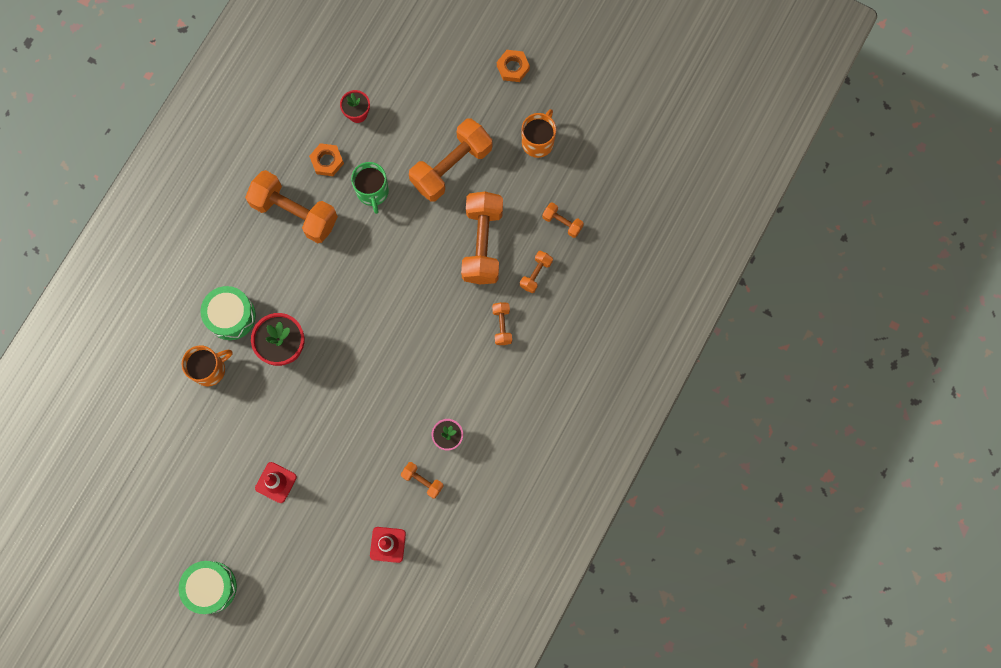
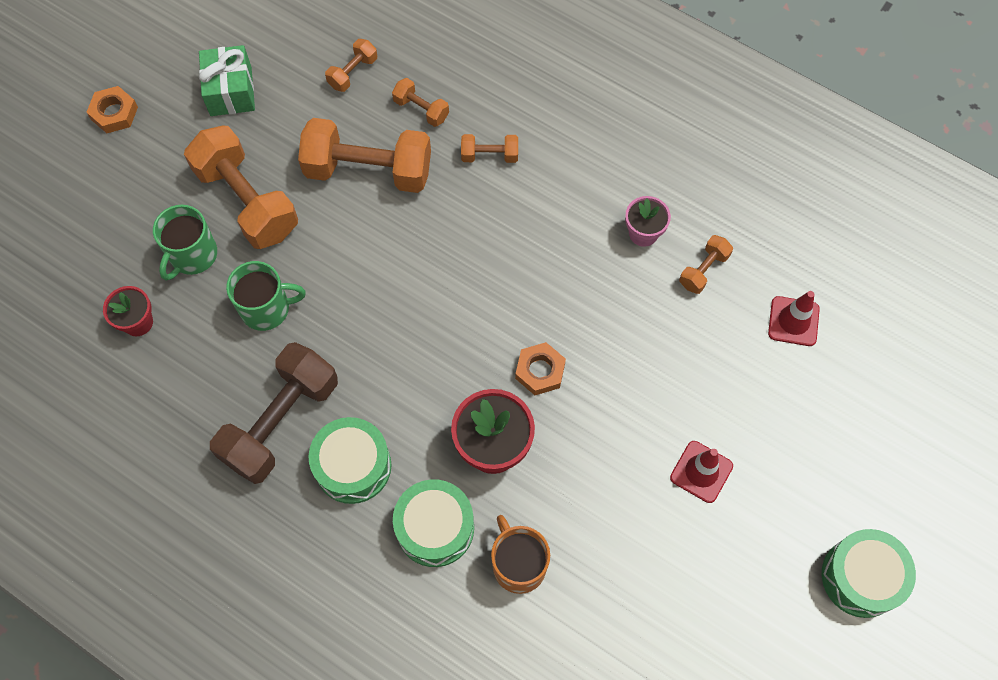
camera: 85 degrees left, 10 degrees down
(268, 261) = (353, 466): none -> green drum
(295, 213) = (281, 422): orange dumbbell -> brown dumbbell
(327, 161) = (206, 370): orange nut -> orange nut (540, 371)
(408, 138) = (192, 255): none -> green mug
(538, 141) = (231, 91): orange mug -> green gift

